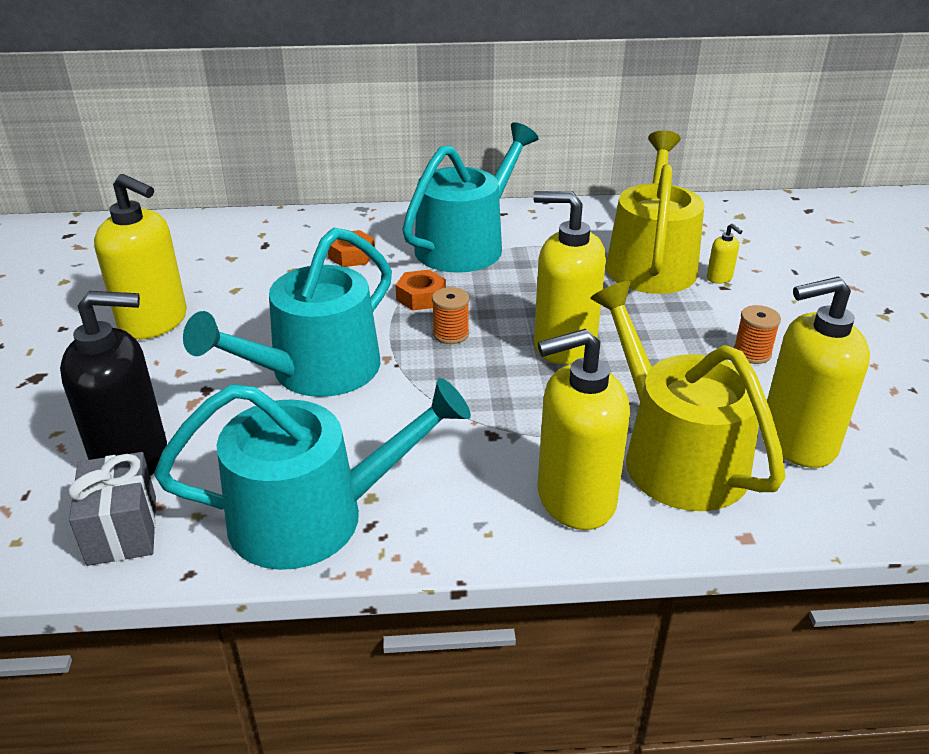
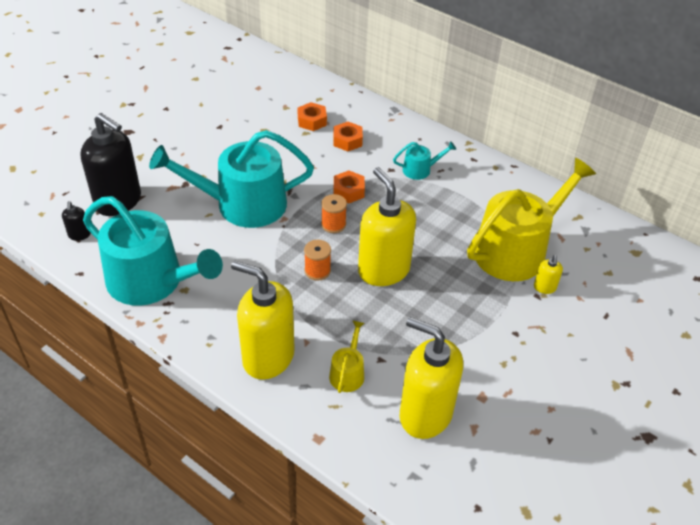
camera: 40 degrees right, 10 degrees up
(122, 530) = (79, 235): grey gift -> black soap dispenser
(154, 322) = (206, 128): yellow soap dispenser -> none
(283, 256) = (312, 121): none -> orange nut
(466, 244) = (420, 170): turquoise watering can -> turquoise watering can, size x0.43
(675, 455) = (348, 373): yellow watering can -> yellow watering can, size x0.43
(752, 353) = (484, 348): orange spool -> orange spool (317, 271)

